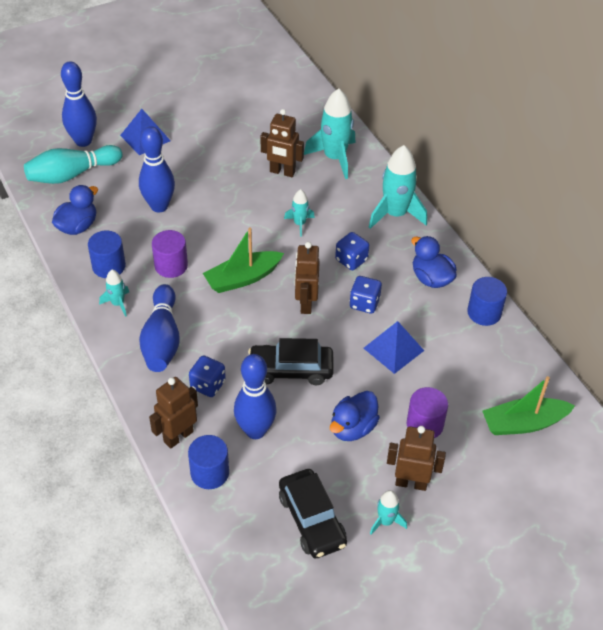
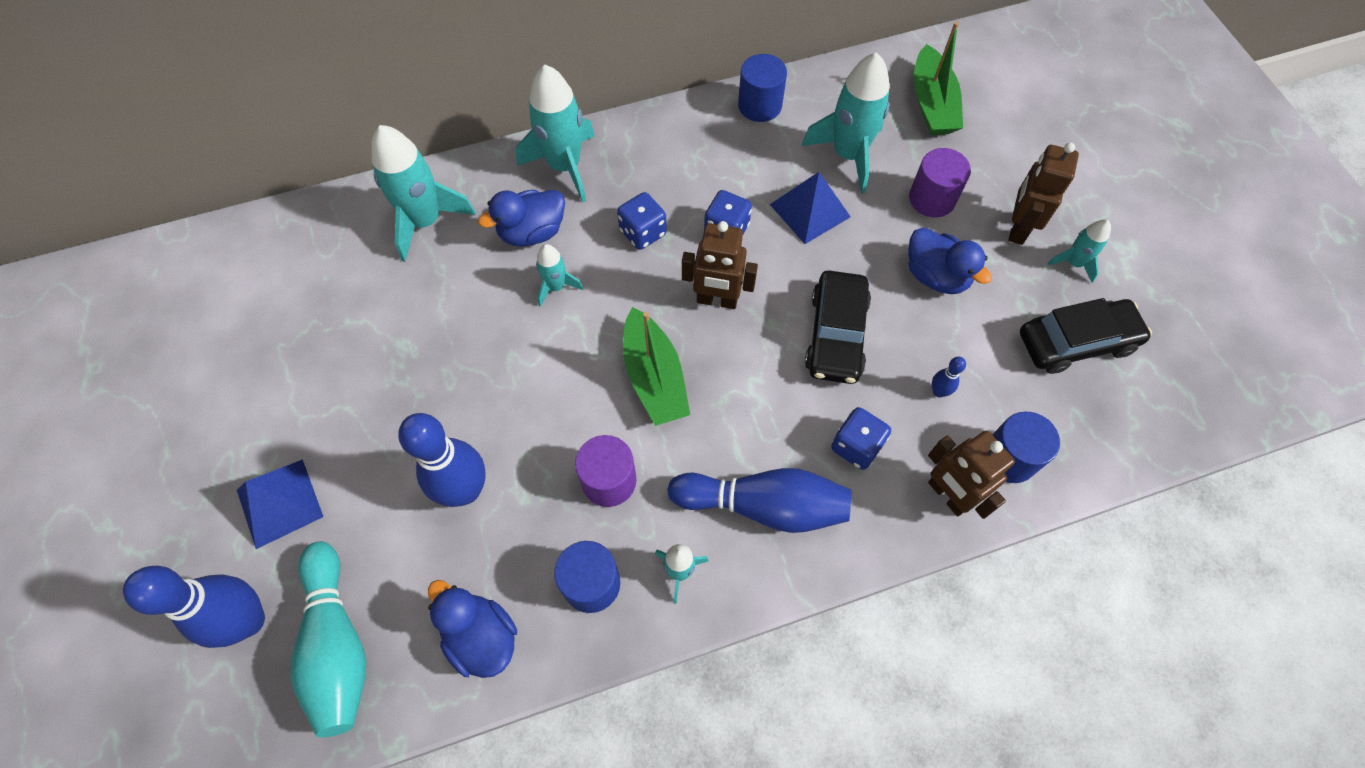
camera: 80 degrees left, 15 degrees up
(255, 430) = (938, 392): blue bowling pin -> blue bowling pin, size x0.43
(282, 172) = (436, 295): brown robot -> none
(431, 278) = (693, 148): blue duck -> blue duck (532, 232)
(452, 369) = (848, 155): none -> turquoise rocket

